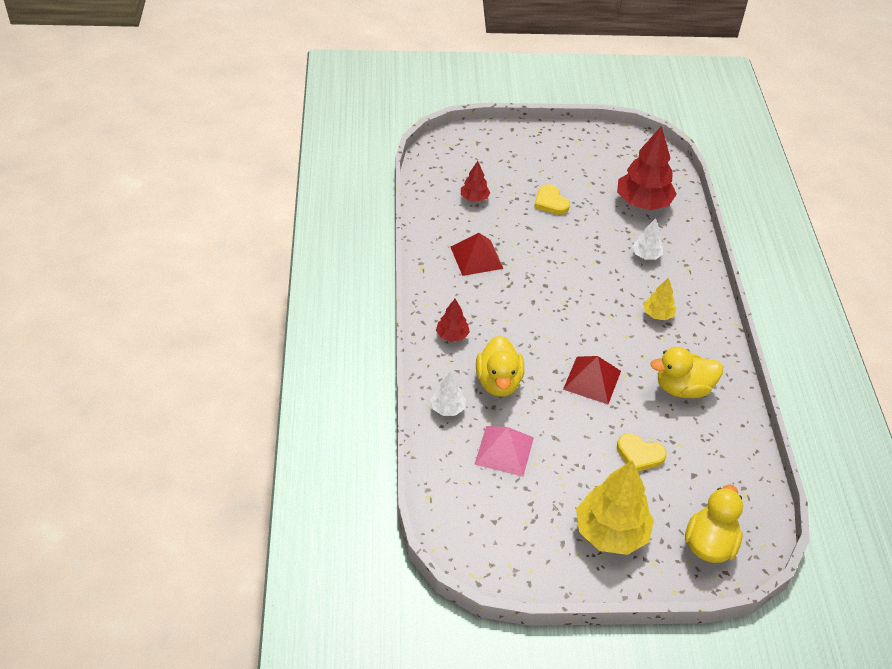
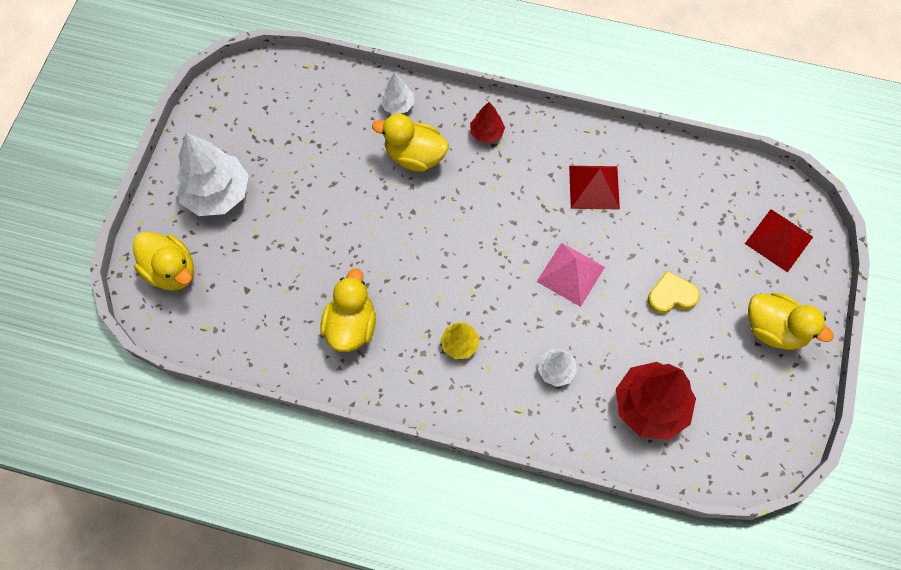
camera: 110 degrees right, 20 degrees up
(474, 198) = (693, 213): red tree -> none
(504, 450) = (334, 137): pink pyramid -> pink pyramid (571, 274)
(550, 149) = (774, 329): none -> yellow duck
(592, 380) = (390, 241): red pyramid -> red pyramid (779, 240)
(611, 532) = (216, 193): yellow tree -> white tree
(639, 454) = (287, 250): yellow heart -> none

